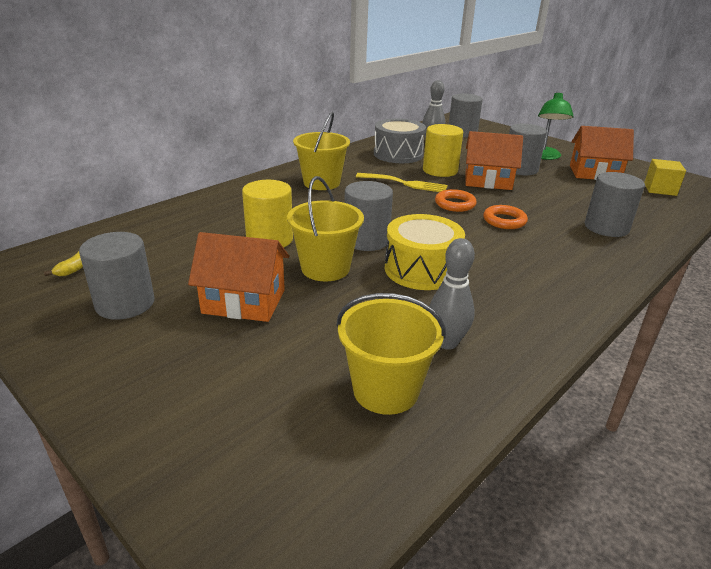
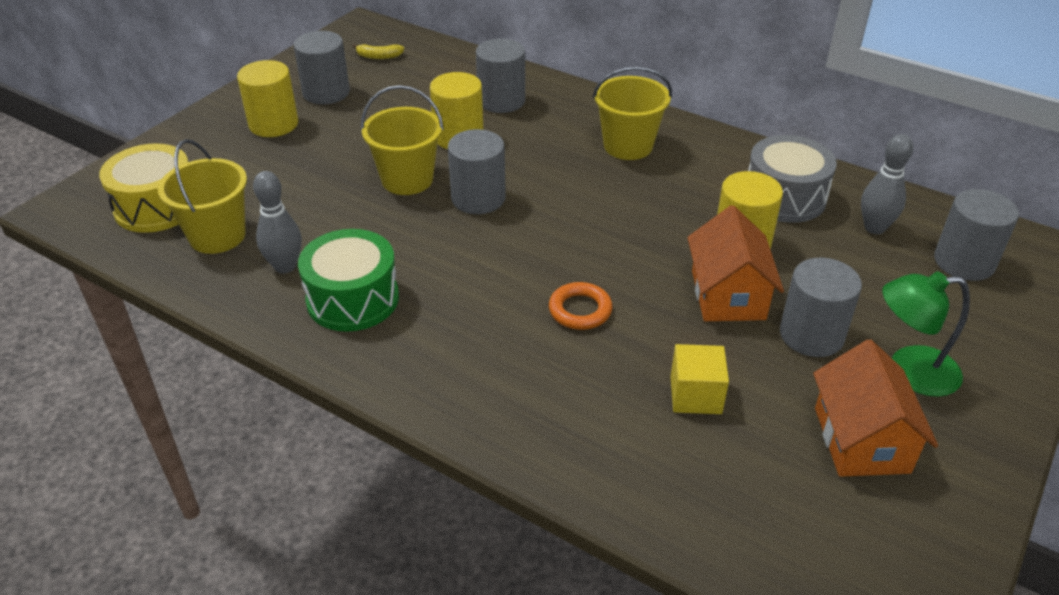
camera: 80 degrees right, 10 degrees up
(167, 344) = (273, 124): none -> yellow cylinder
(244, 302) = (337, 145): orange house -> none
(405, 183) = (666, 213): yellow fork -> none
(421, 269) = (420, 243): yellow drum -> yellow drum (156, 206)
(455, 204) = (616, 262): orange ring -> none
(495, 306) = (353, 299): none -> green drum
(606, 227) = (603, 423): grey cylinder -> grey cylinder (501, 101)
(660, 189) = (832, 536): yellow cube -> yellow cube (695, 395)

